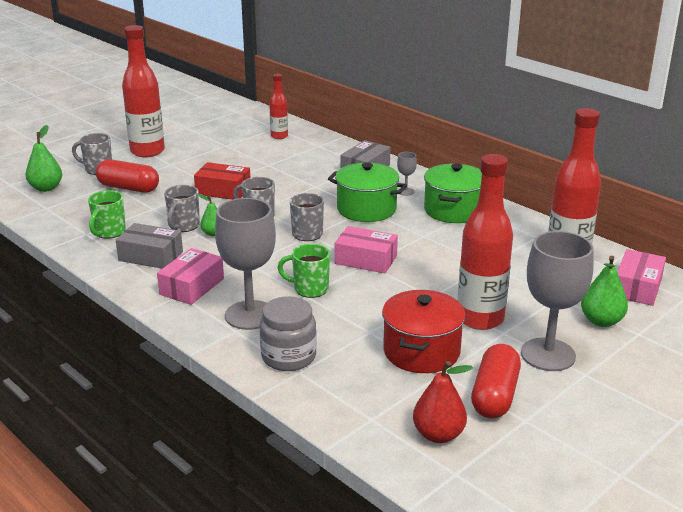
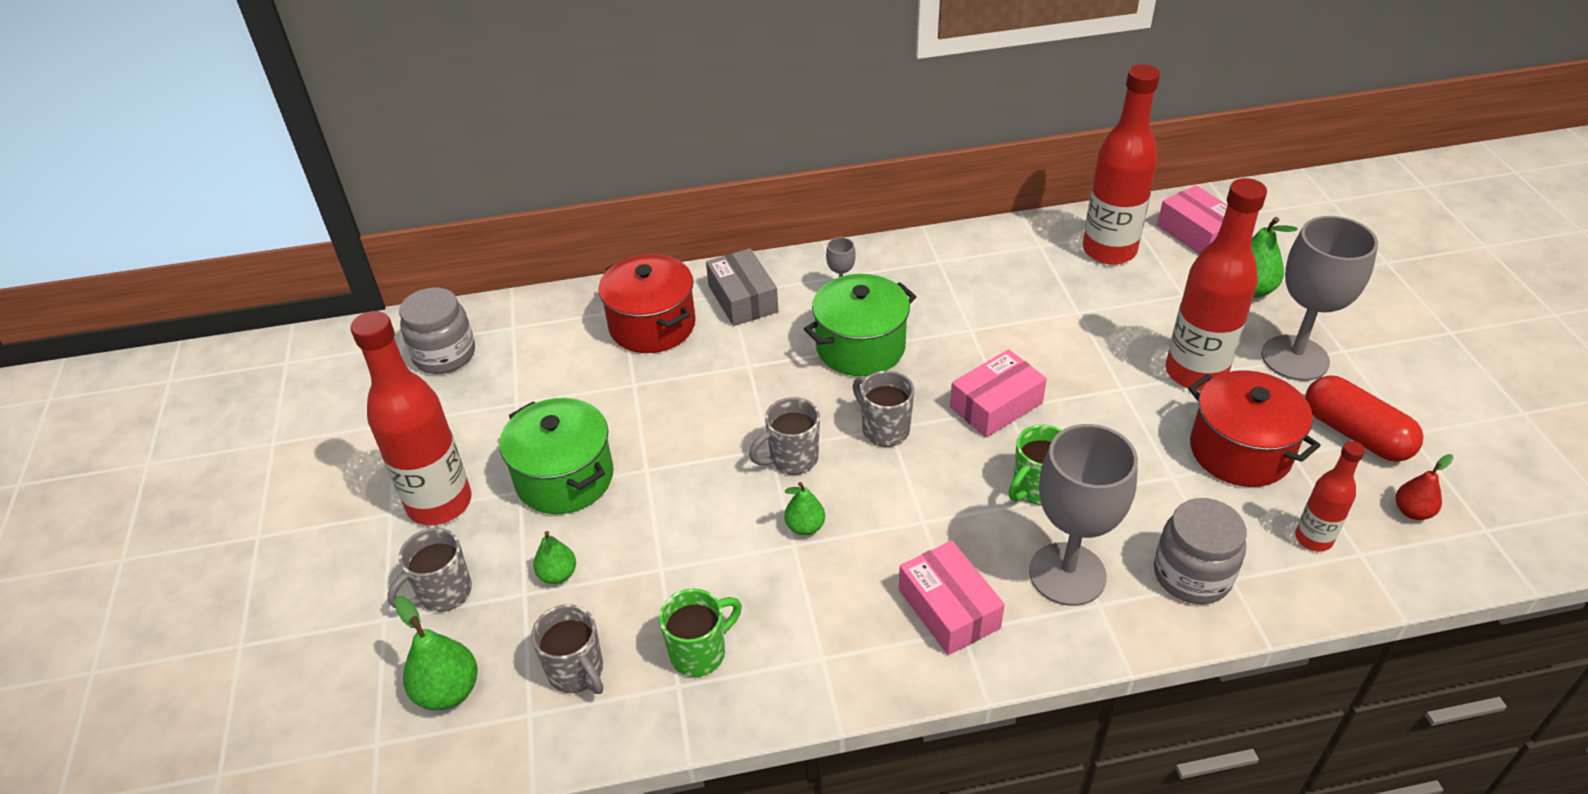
camera: 55 degrees left, 15 degrees up
(109, 232) = (700, 652): green mug -> green mug turned 90 degrees counterclockwise
(128, 188) = (558, 575): red capsule -> green pear
(151, 256) = (821, 625): grey box -> none
(183, 226) = (754, 552): grey mug -> grey mug (577, 672)
(223, 190) = (674, 464): red box -> none
(239, 121) = (444, 355): none -> grey jar
(279, 136) = (548, 335): red bottle -> red bottle (1313, 539)
(316, 155) = (652, 325): none -> red pot
(438, 435) = (1412, 511): red pear -> red pear, size x0.64
(453, 210) = (926, 276): green pot -> green pot (564, 478)

